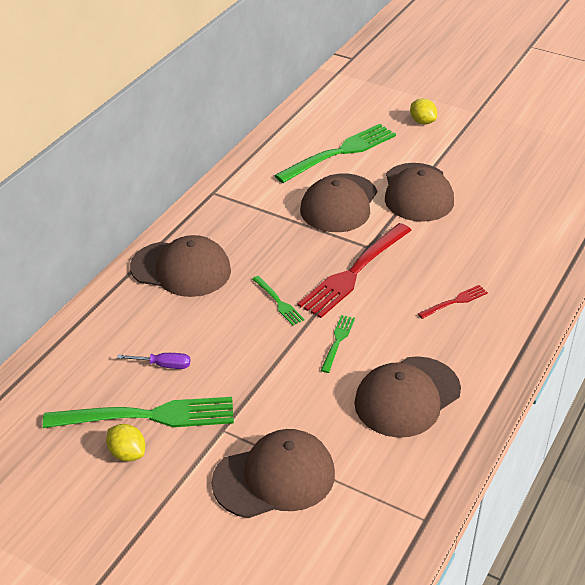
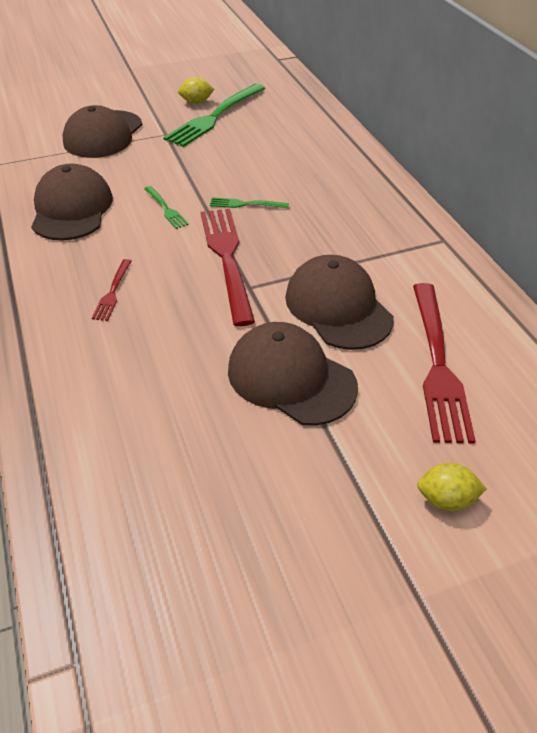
camera: 130 degrees right, 5 degrees up
(163, 365) = (250, 136): purple screwdriver -> none
(181, 269) = (345, 180): brown cap -> none
(339, 152) = (438, 364): green fork -> red fork

